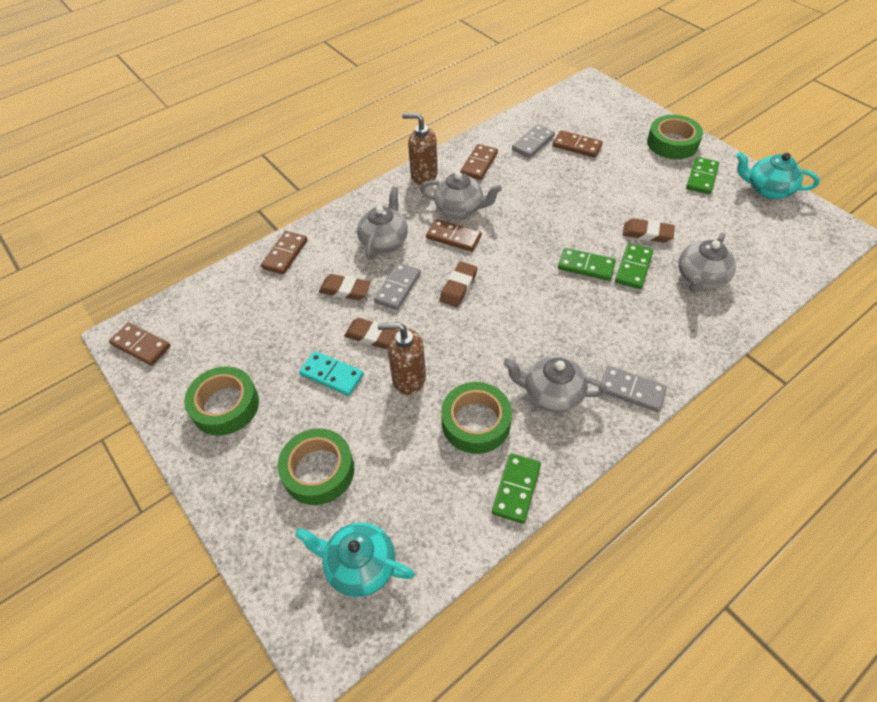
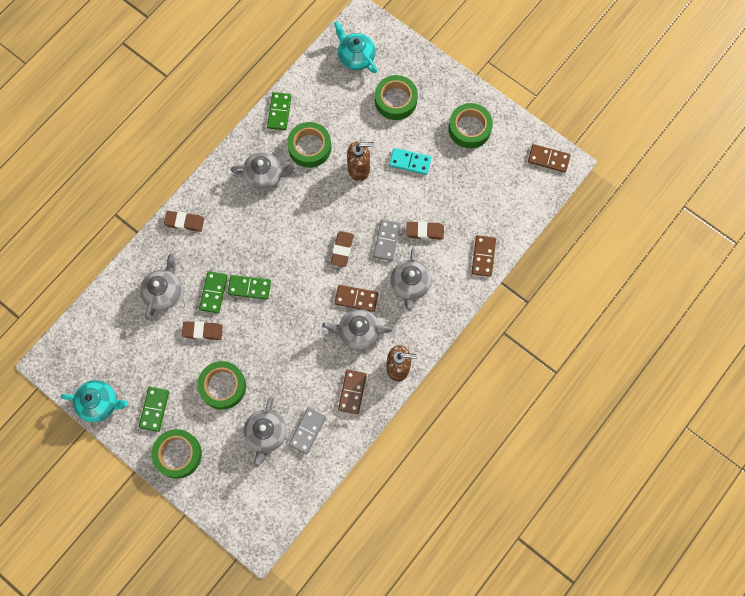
camera: 165 degrees right, 20 degrees up
(359, 565) = (356, 57): turquoise teapot -> turquoise teapot turned 135 degrees counterclockwise
(372, 336) = (393, 196): brown eraser -> brown eraser (184, 222)
(577, 146) = (266, 434): brown domino -> grey teapot
(623, 185) = (223, 386): none -> green tape
(631, 390) = (214, 188): grey domino -> none

